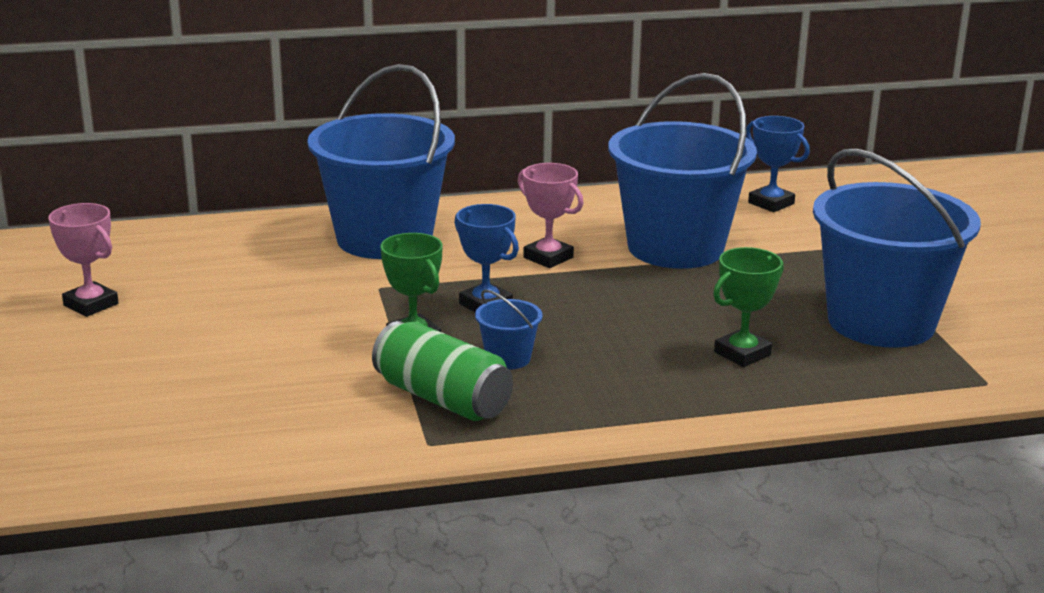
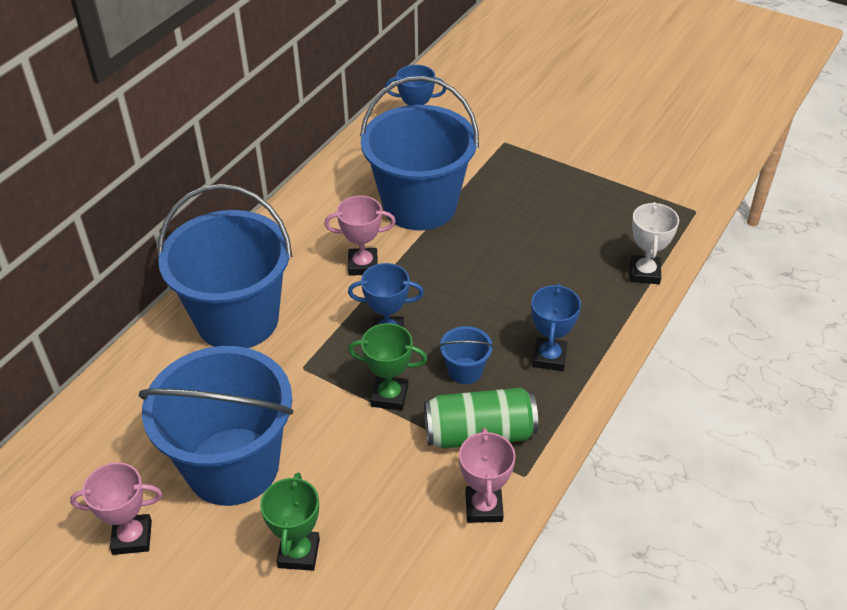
camera: 45 degrees left, 20 degrees up
(356, 439) = (483, 507): none -> pink trophy
(604, 392) = (549, 357): none -> blue trophy
(742, 353) = (570, 272): green trophy -> green trophy (299, 553)
(827, 393) = (644, 273): none -> white trophy
(881, 322) = (597, 197): blue bucket -> blue bucket (233, 466)

